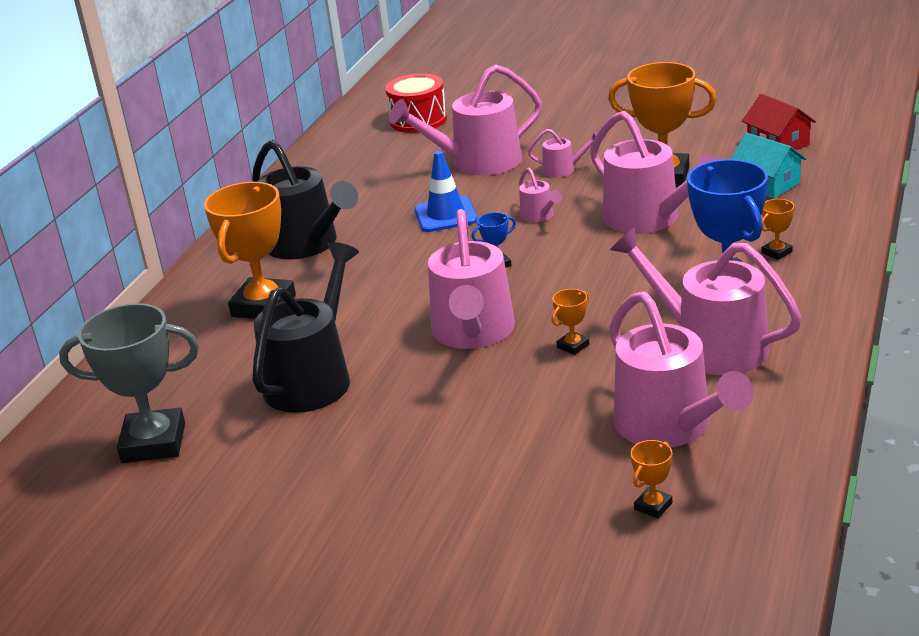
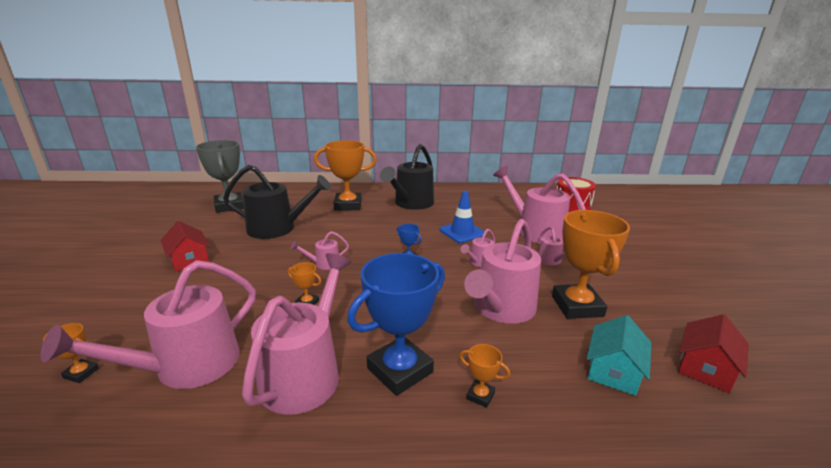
camera: 65 degrees right, 5 degrees down
(378, 463) = (189, 259): none -> red house
(473, 332) = (324, 264): pink watering can -> pink watering can, size x0.46

